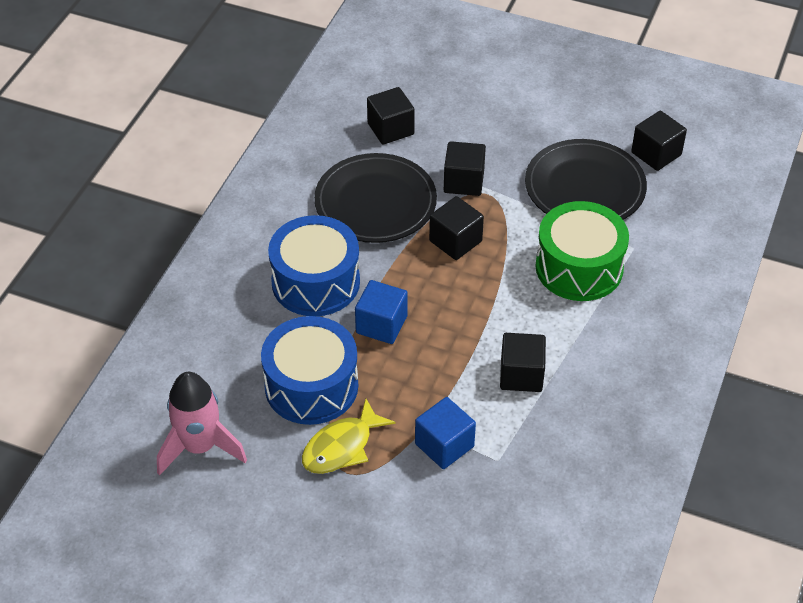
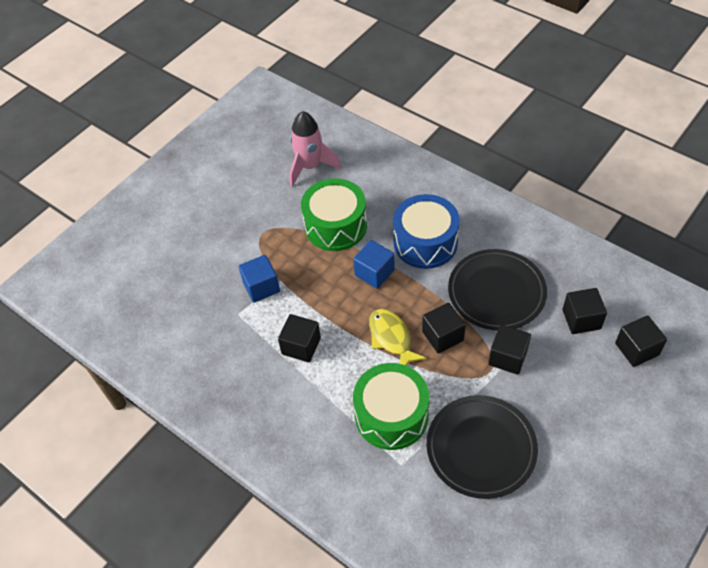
camera: 110 degrees right, 5 degrees up
(311, 386) = (335, 226): blue drum -> green drum
(342, 447) = (282, 233): yellow fish -> yellow fish (391, 338)
(656, 154) = (513, 526): black cube -> black cube (636, 349)

